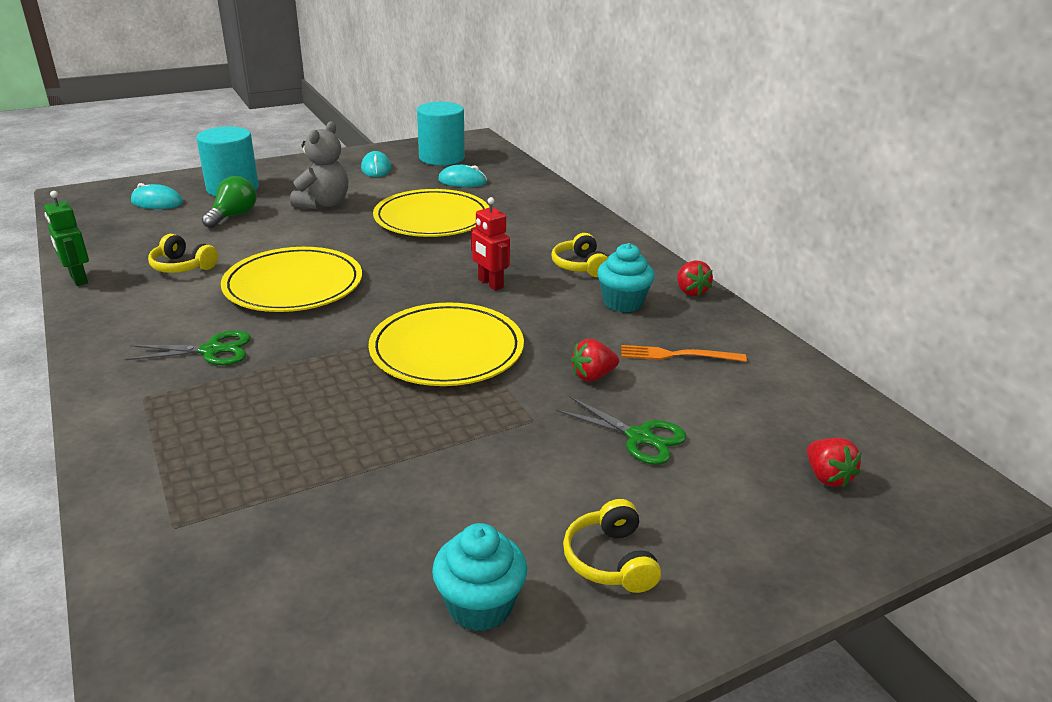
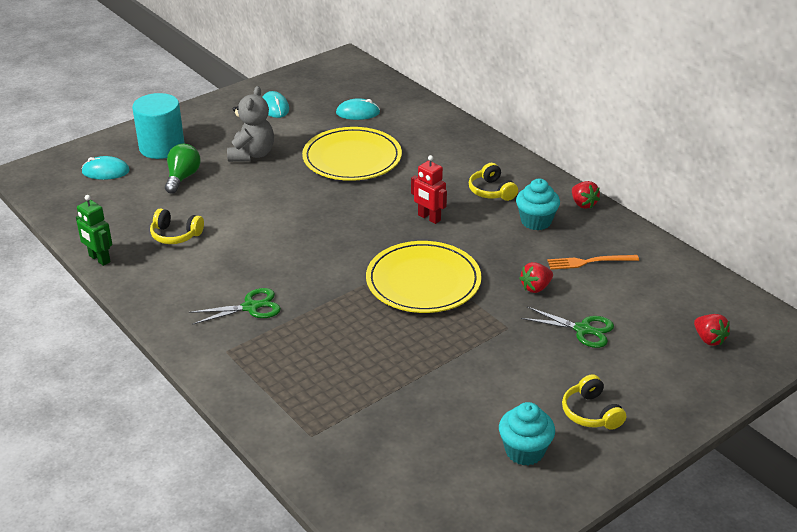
camera: 10 degrees left, 5 degrees up
(293, 285) = (276, 240): yellow plate -> none
(441, 158) = (326, 87): turquoise cylinder -> none

